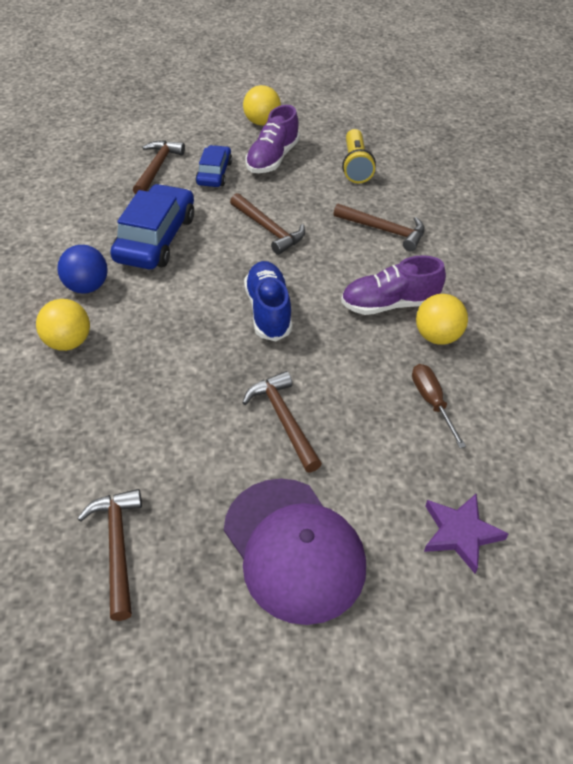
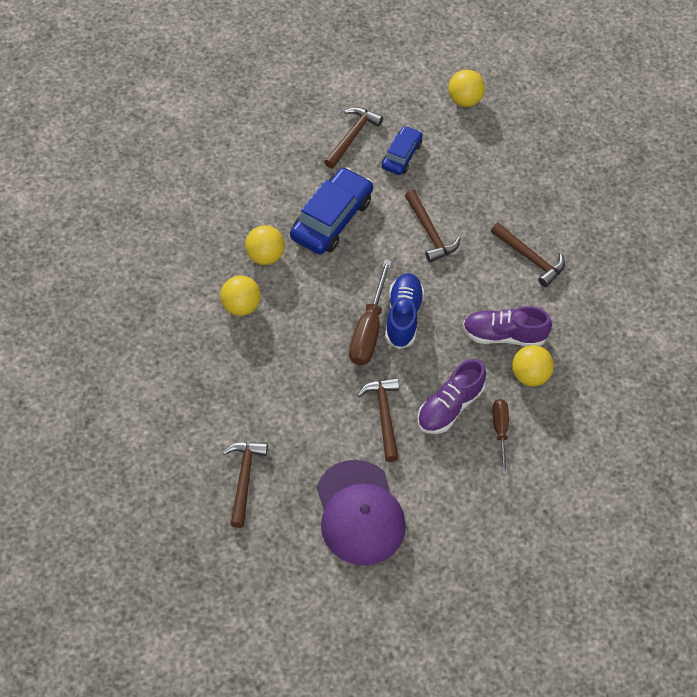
camera: 15 degrees right, 10 degrees up
(87, 287) = (265, 256): blue ball -> yellow ball
(233, 332) = (369, 329): none -> brown screwdriver
(272, 159) = (459, 150): purple shoe -> purple shoe (449, 407)
(355, 166) = (533, 177): yellow flashlight -> none
(460, 533) = (477, 534): purple star -> none

